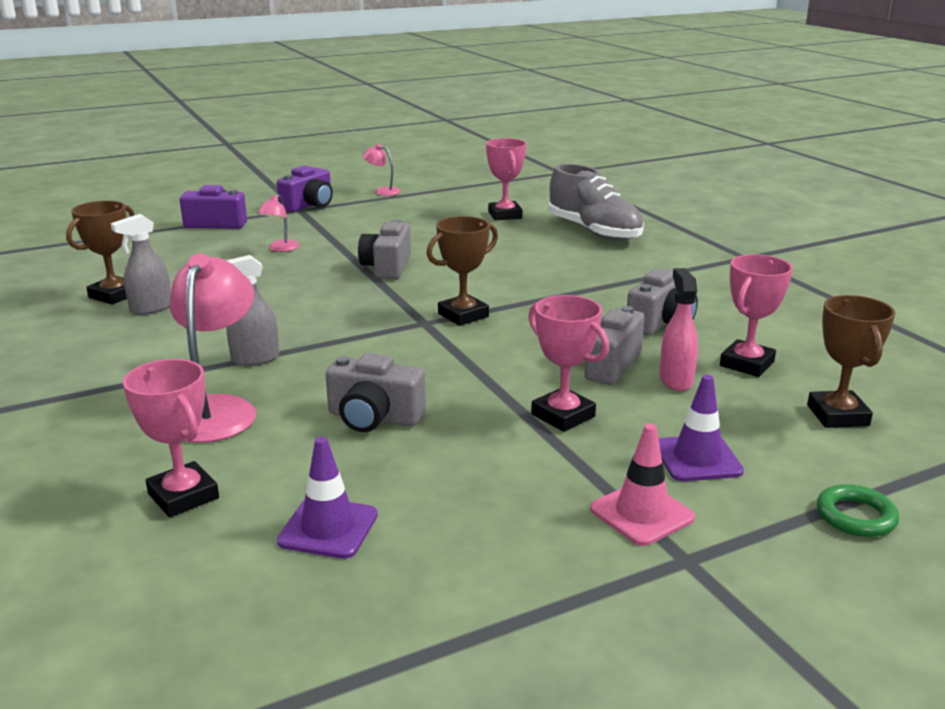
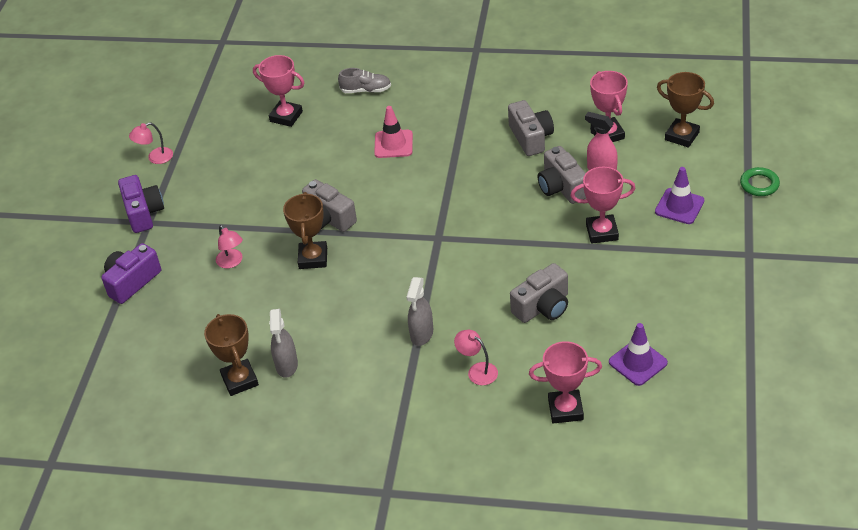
camera: 50 degrees left, 20 degrees up
(217, 410) = (477, 370): pink lamp -> pink lamp, size x0.51
(463, 315) = (443, 215): brown trophy -> brown trophy (313, 258)
(594, 232) = (366, 90): grey shoe -> grey shoe, size x0.51
(642, 513) = (707, 249): pink traffic cone -> pink traffic cone (393, 144)

